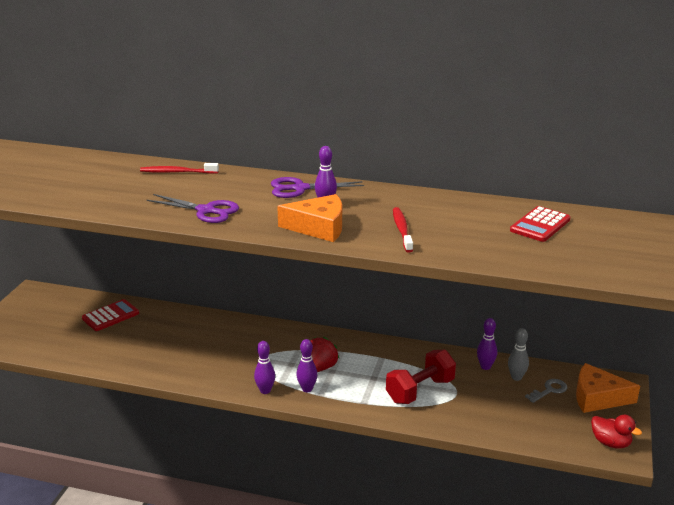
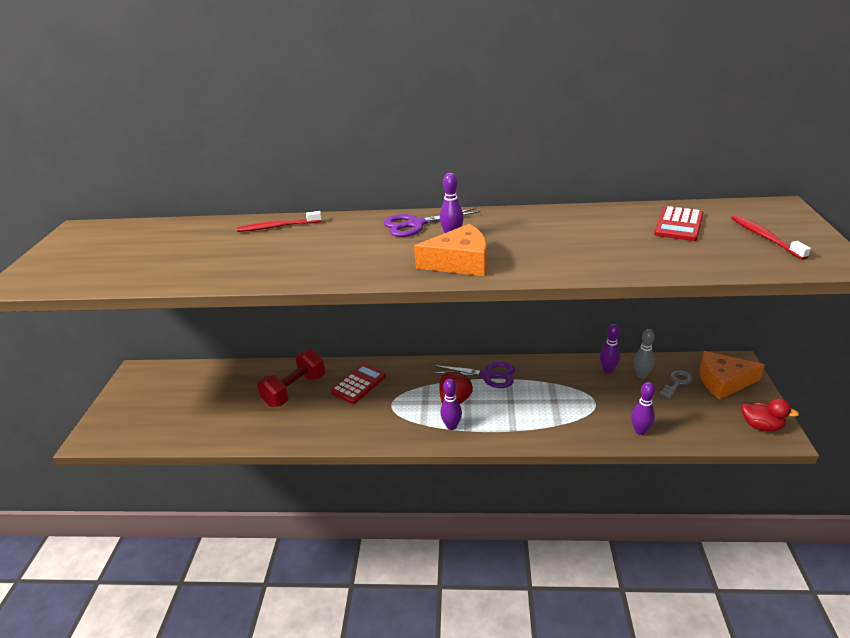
camera: 10 degrees left, 5 degrees up
(110, 316) = (225, 384): red calculator -> red calculator (358, 384)
(206, 211) = (328, 263): purple scissors -> purple scissors (488, 375)
(265, 391) = (411, 436): purple bowling pin -> purple bowling pin (640, 431)
(402, 230) = (547, 251): red toothbrush -> red toothbrush (765, 237)
(420, 390) = (560, 406): red dumbbell -> red dumbbell (295, 390)

